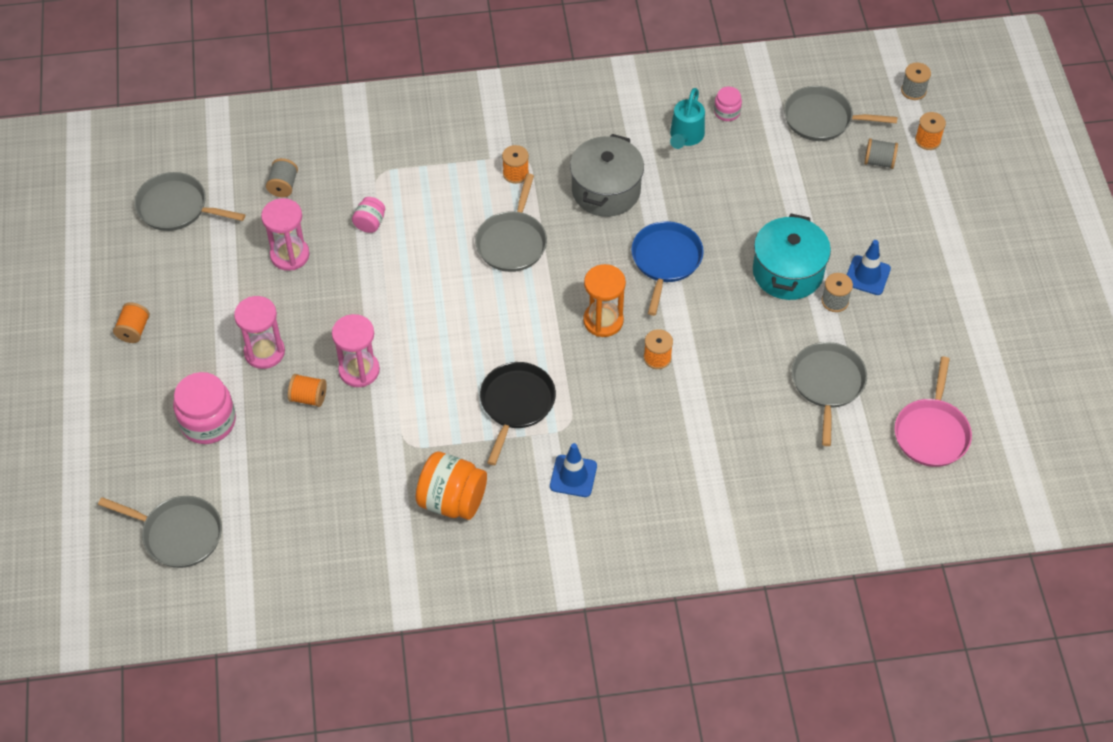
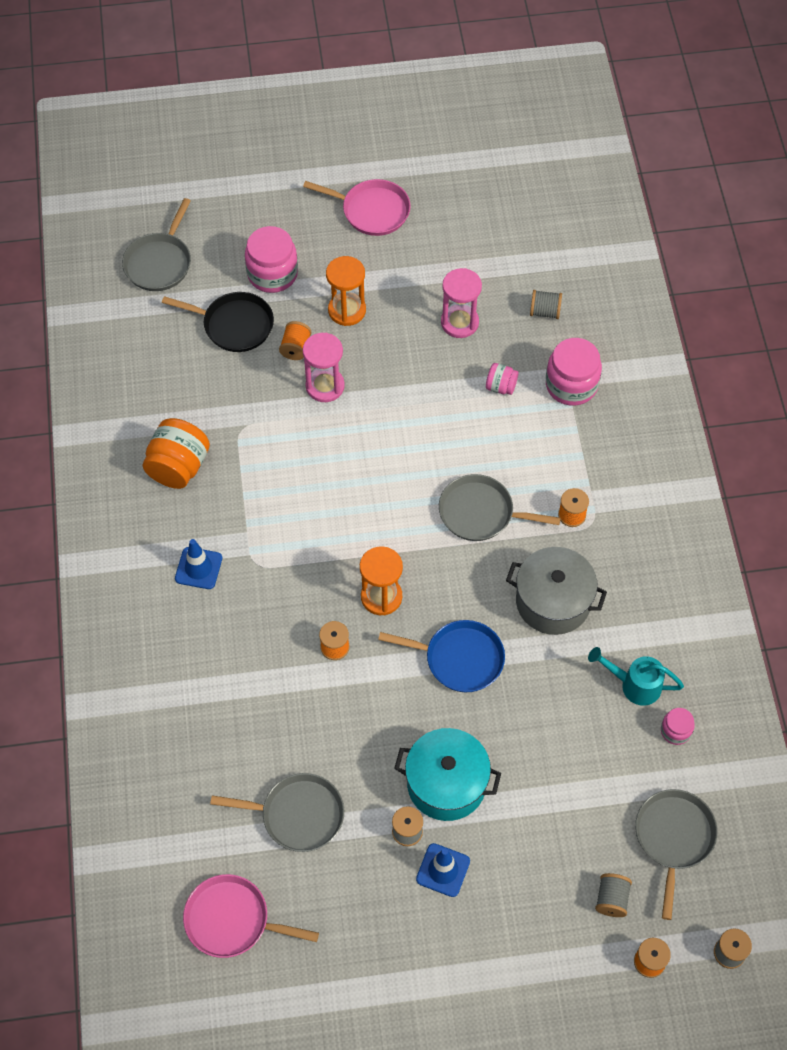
camera: 90 degrees right, 5 degrees up
(134, 330) = (372, 211): orange spool -> pink pan
(176, 207) = (514, 229): grey pan -> none
(264, 352) = (347, 310): pink hourglass -> orange hourglass
(372, 168) = (571, 385): none -> pink jar
(516, 404) = (283, 518): black pan -> black pan (234, 325)

